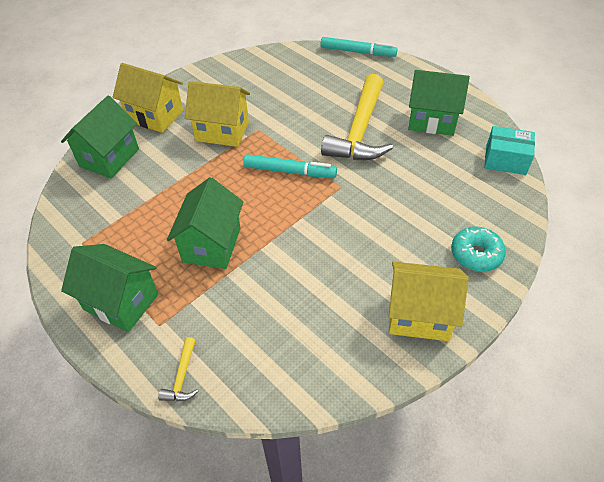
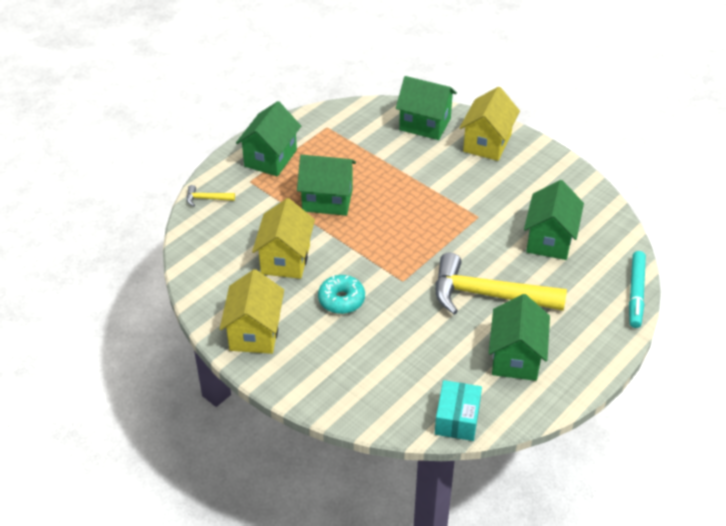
camera: 85 degrees right, 5 degrees down
(222, 131) = (471, 191): yellow house -> yellow house (285, 259)
(289, 171) = (420, 243): turquoise marker -> none
(294, 89) = (549, 240): none -> green house
(476, 254) = (322, 378): turquoise donut -> turquoise donut (341, 300)

